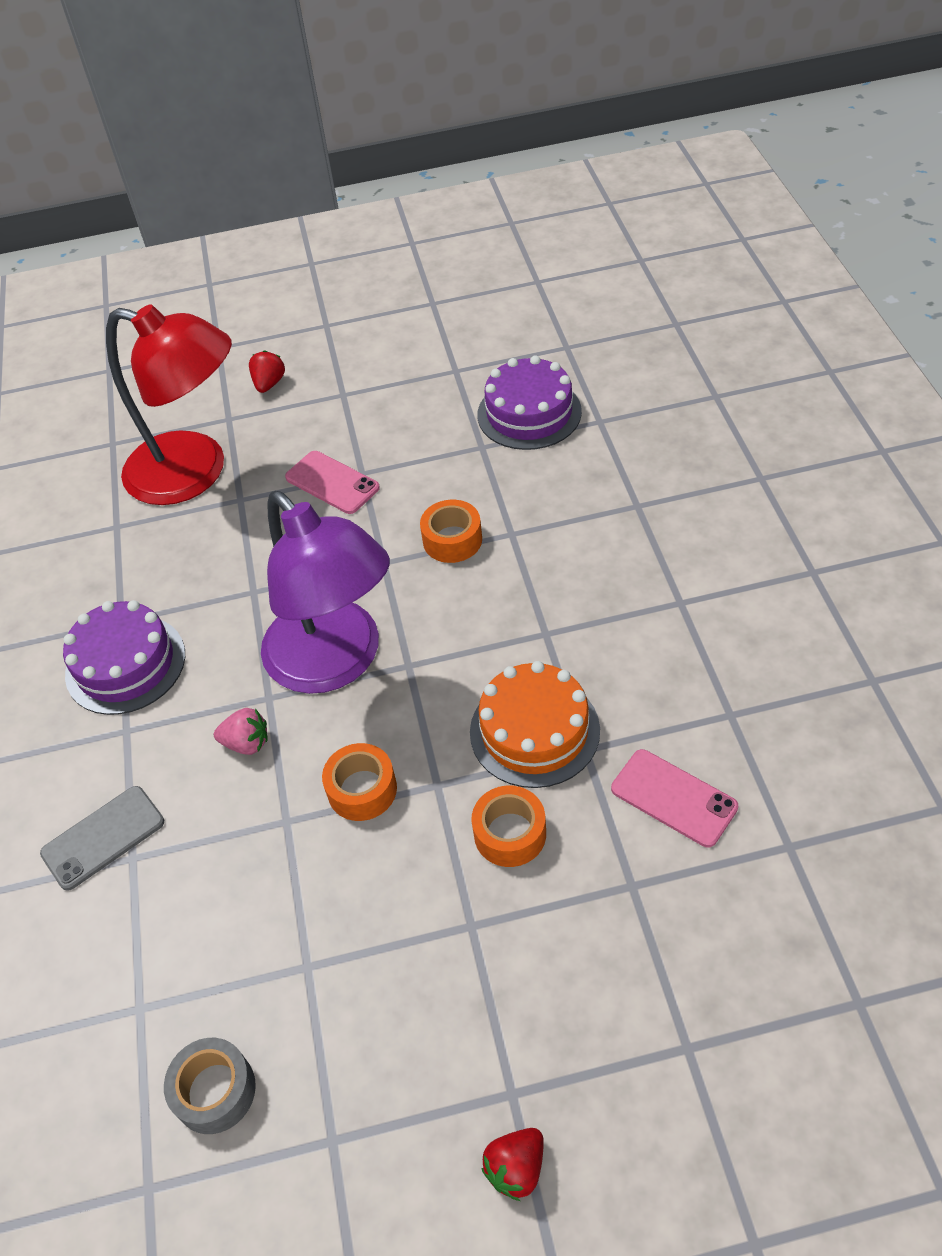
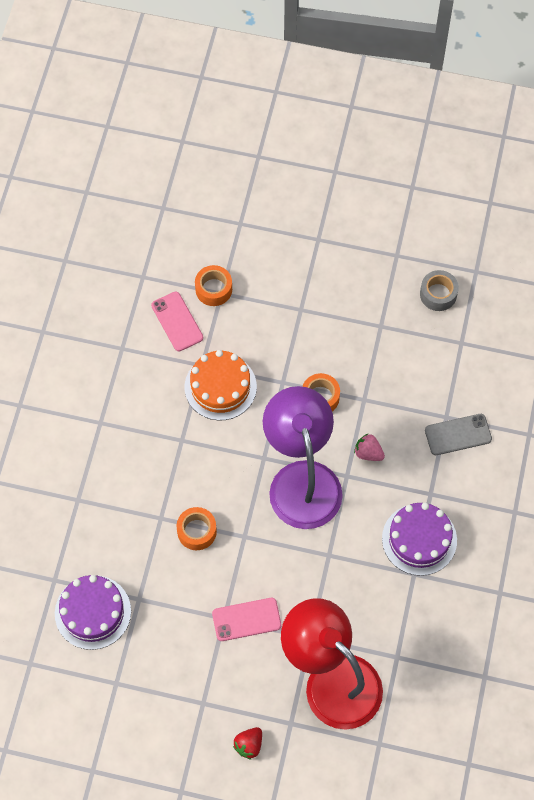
camera: 160 degrees left, 15 degrees up
(332, 483) = (246, 619): pink phone -> pink phone turned 75 degrees counterclockwise
(510, 833) = (261, 341): orange tape -> orange tape (213, 289)
(516, 1168) = (330, 215): red strawberry -> none

